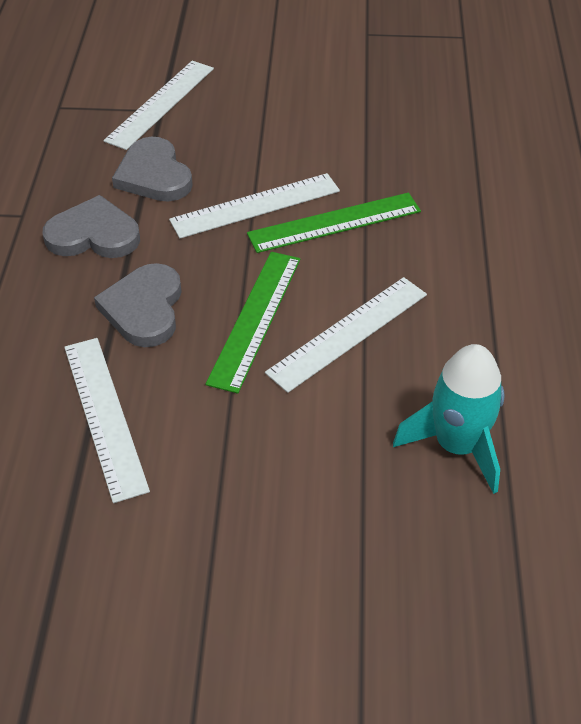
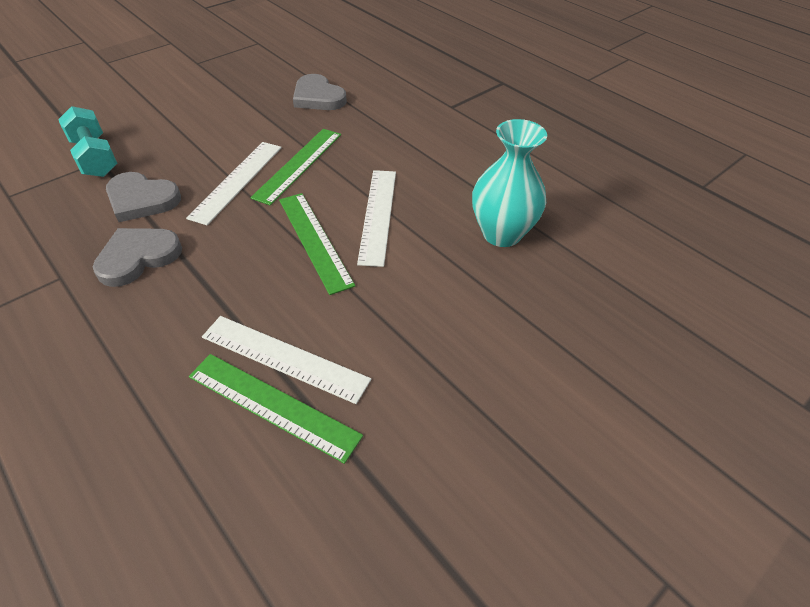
camera: 45 degrees left, 0 degrees up
(53, 450) = (273, 405): none -> green ruler
(144, 308) = (232, 278): grey heart -> grey heart (318, 97)
(161, 104) = (95, 157): white ruler -> turquoise dumbbell
(456, 445) = (501, 233): turquoise rocket -> turquoise vase

